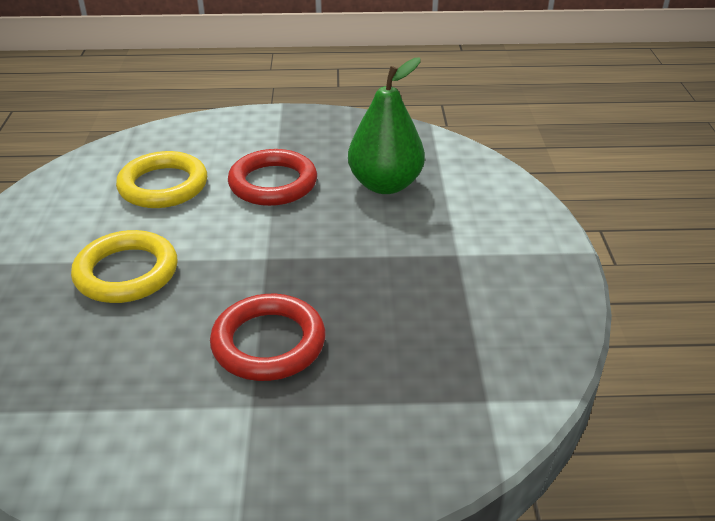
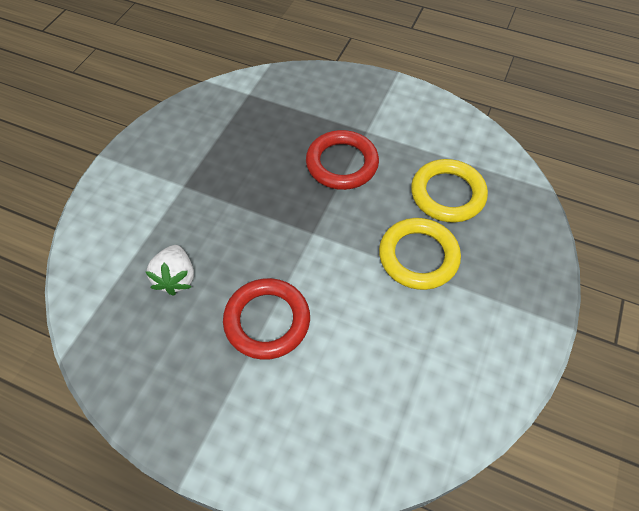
camera: 155 degrees left, 20 degrees up
(163, 186) = (366, 360): yellow ring -> yellow ring (447, 194)
(385, 185) = (176, 278): green pear -> white strawberry

